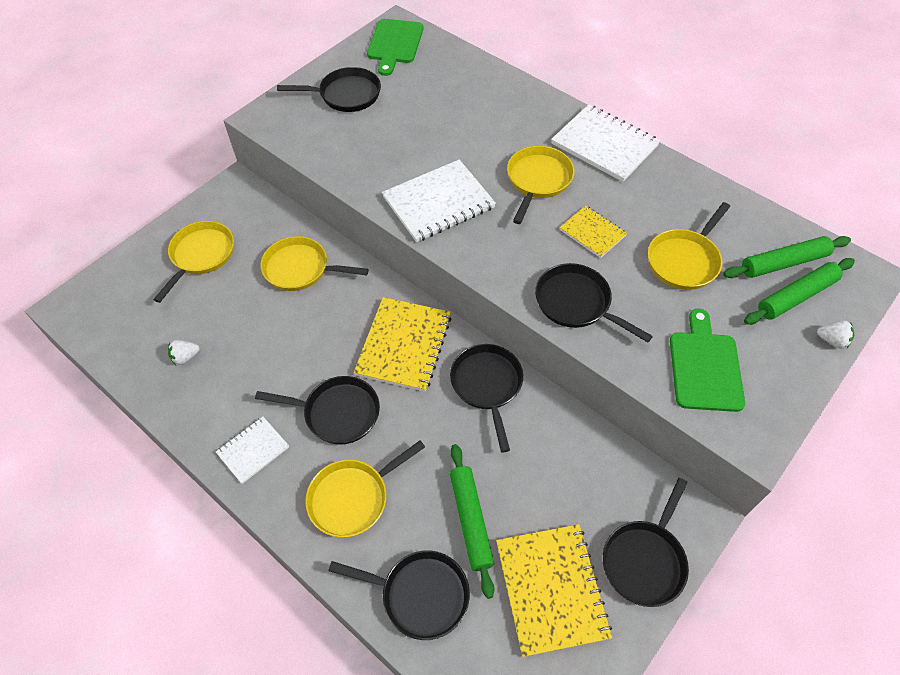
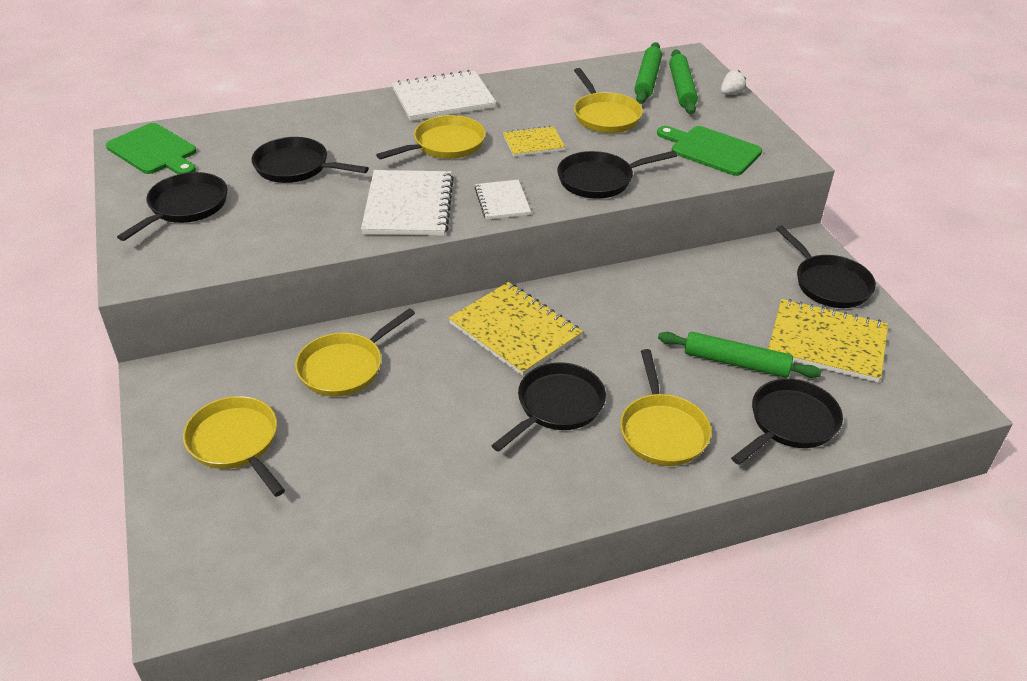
camera: 60 degrees left, 15 degrees down
(185, 357) = (377, 506): white strawberry -> none
(253, 450) = (552, 487): white notebook -> white notebook (502, 201)
(487, 386) = (605, 297): black pan -> black pan (296, 167)
(537, 180) = (445, 145): yellow pan -> yellow pan turned 90 degrees clockwise

